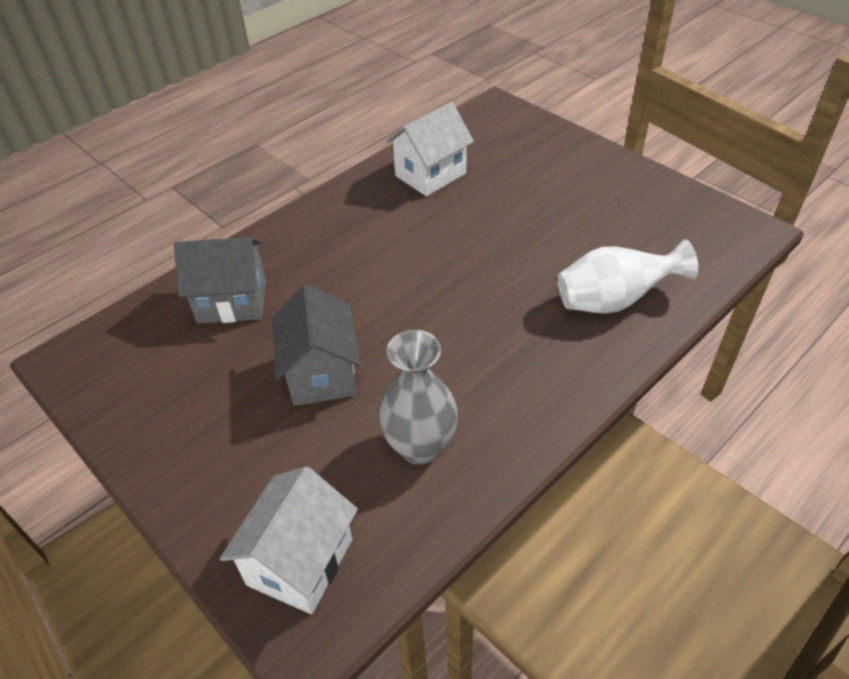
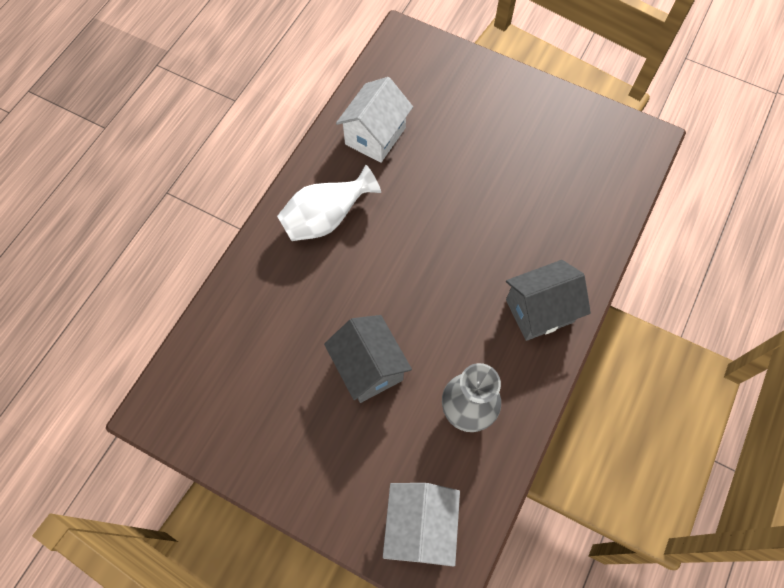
camera: 20 degrees left, 20 degrees up
(232, 301) = (265, 317): grey house -> grey house (539, 311)
(613, 301) = (564, 238): white vase -> white vase (326, 219)

